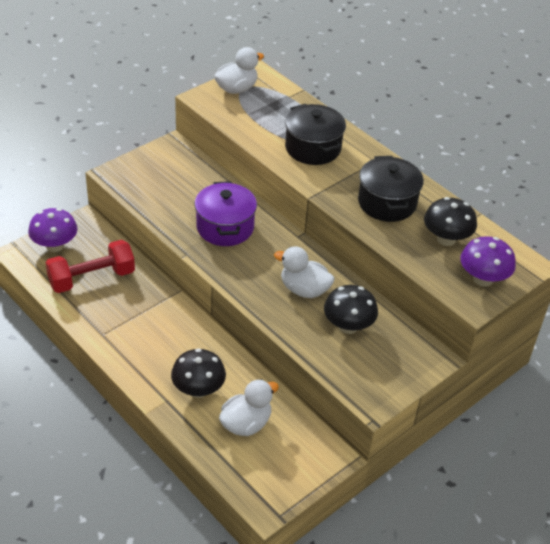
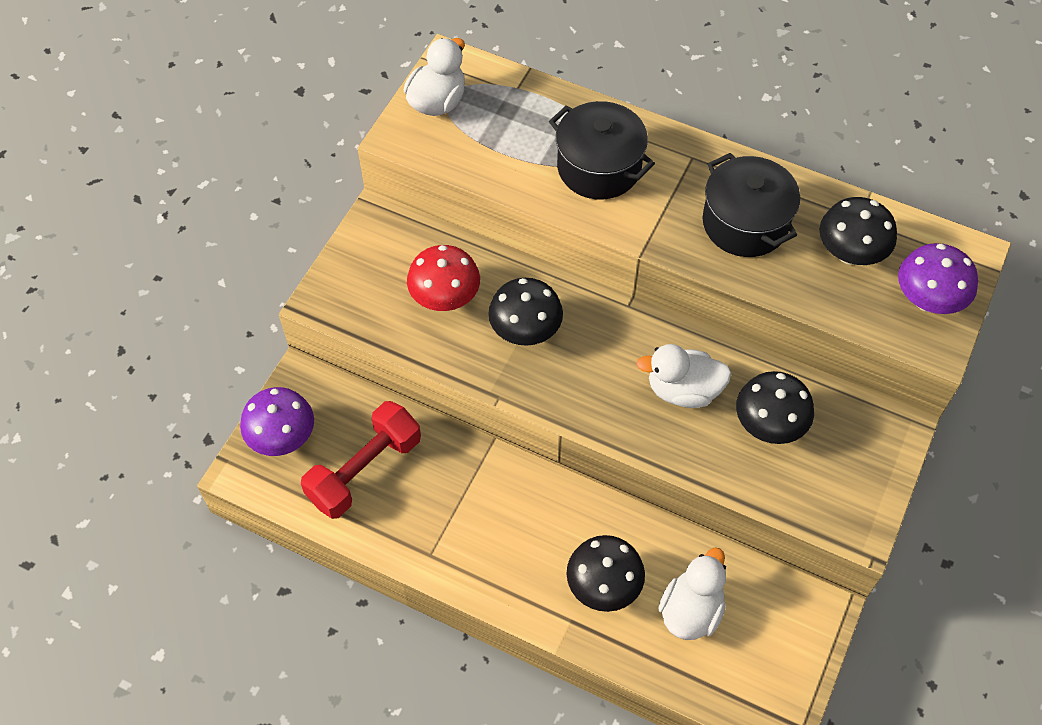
camera: 20 degrees left, 15 degrees up
(187, 196) = (445, 298): none -> red mushroom
(225, 227) = (525, 331): purple pot -> black mushroom

